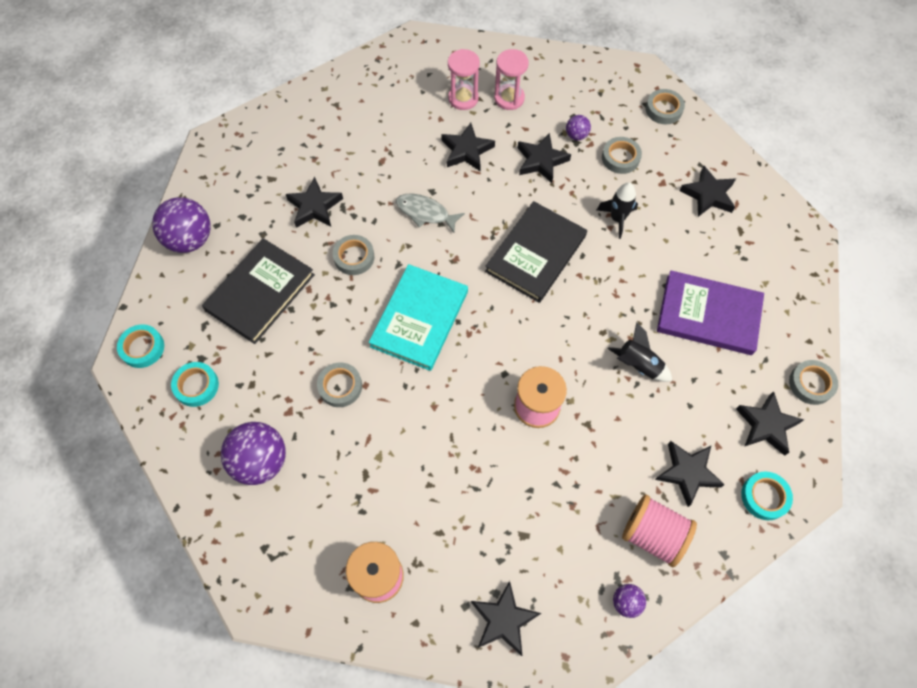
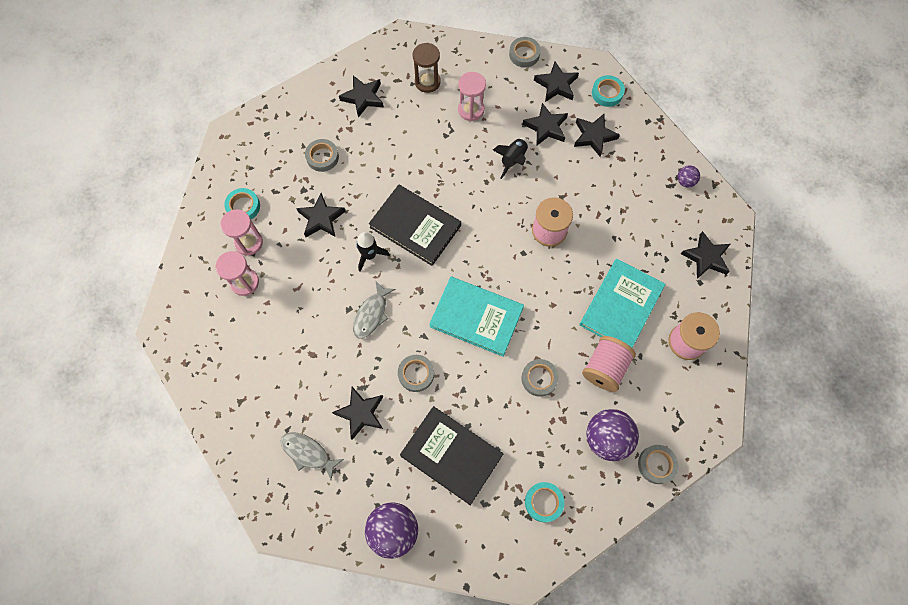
camera: 90 degrees left, 5 degrees up
(142, 348) = (509, 559): turquoise tape -> turquoise tape (243, 206)
(278, 163) = (308, 453): none -> grey fish
(431, 491) = (621, 306): none -> turquoise book
(466, 150) = (306, 280): black star -> black star (546, 127)
(576, 135) = (296, 189): purple ball -> none
(617, 219) = (383, 164): black rocket -> black rocket (369, 255)
(653, 534) = (639, 161): pink spool -> pink spool (605, 368)
(663, 109) = (274, 120): grey tape -> grey tape (656, 464)
(708, 315) = (471, 110): purple book -> pink hourglass
(743, 264) = (427, 82): none -> brown hourglass

